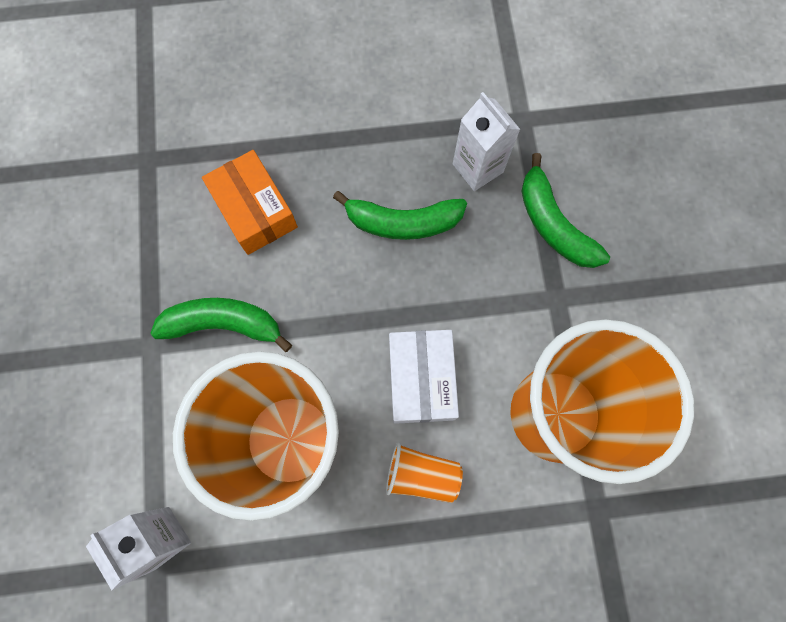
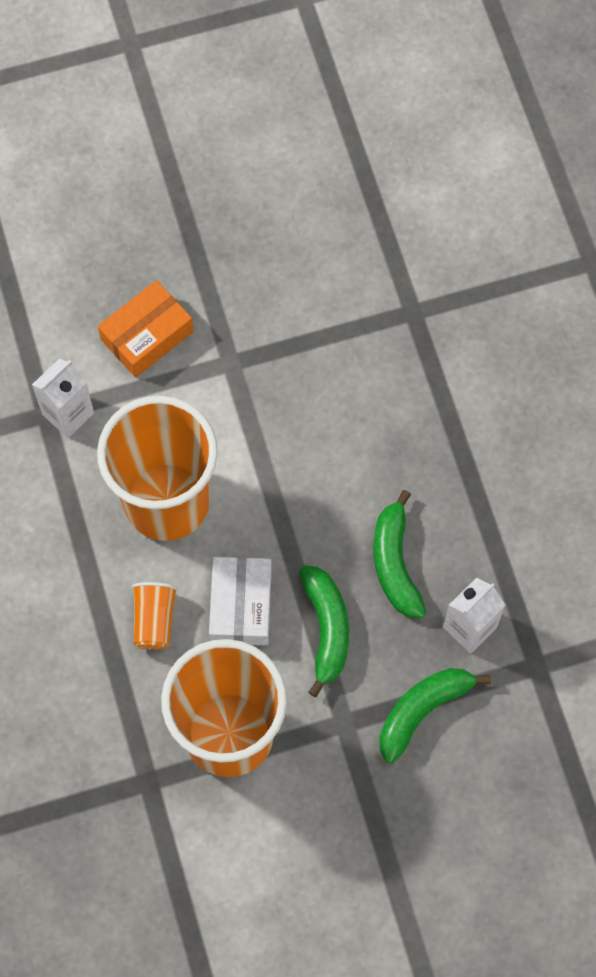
camera: 80 degrees right, 5 degrees down
(224, 324) = (261, 420): green banana -> green banana (326, 628)
(254, 210) = (380, 422): orange box -> orange box (147, 335)
(421, 379) = (241, 606): white box -> white box turned 75 degrees counterclockwise

